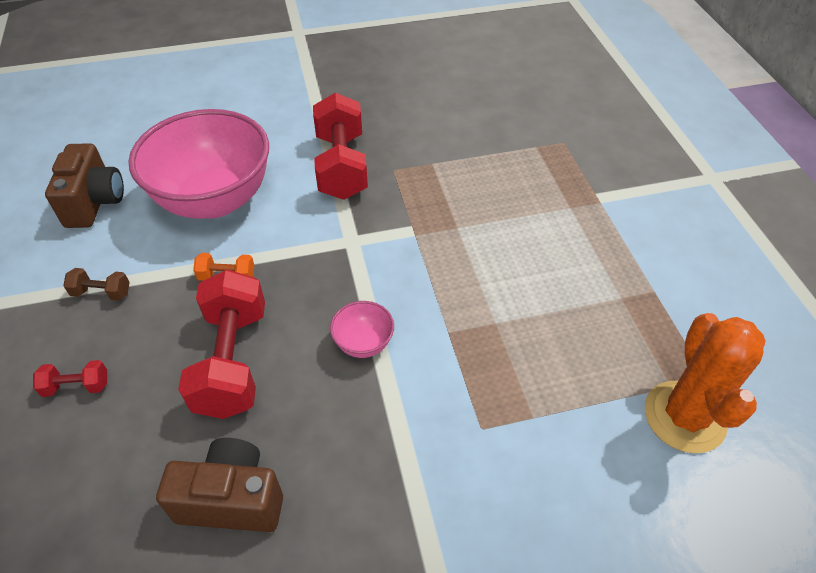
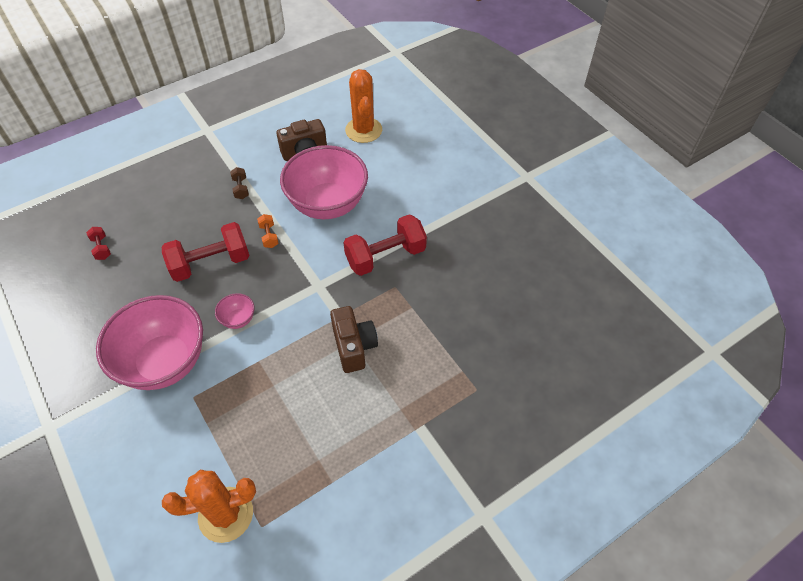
camera: 70 degrees right, 5 degrees up
(77, 386) = (180, 208): red dumbbell -> red dumbbell (101, 248)
(106, 135) = (363, 130): none -> orange cactus
(232, 499) = (130, 296): brown camera -> brown camera (354, 347)
(400, 460) = (165, 362): none -> pink bowl

